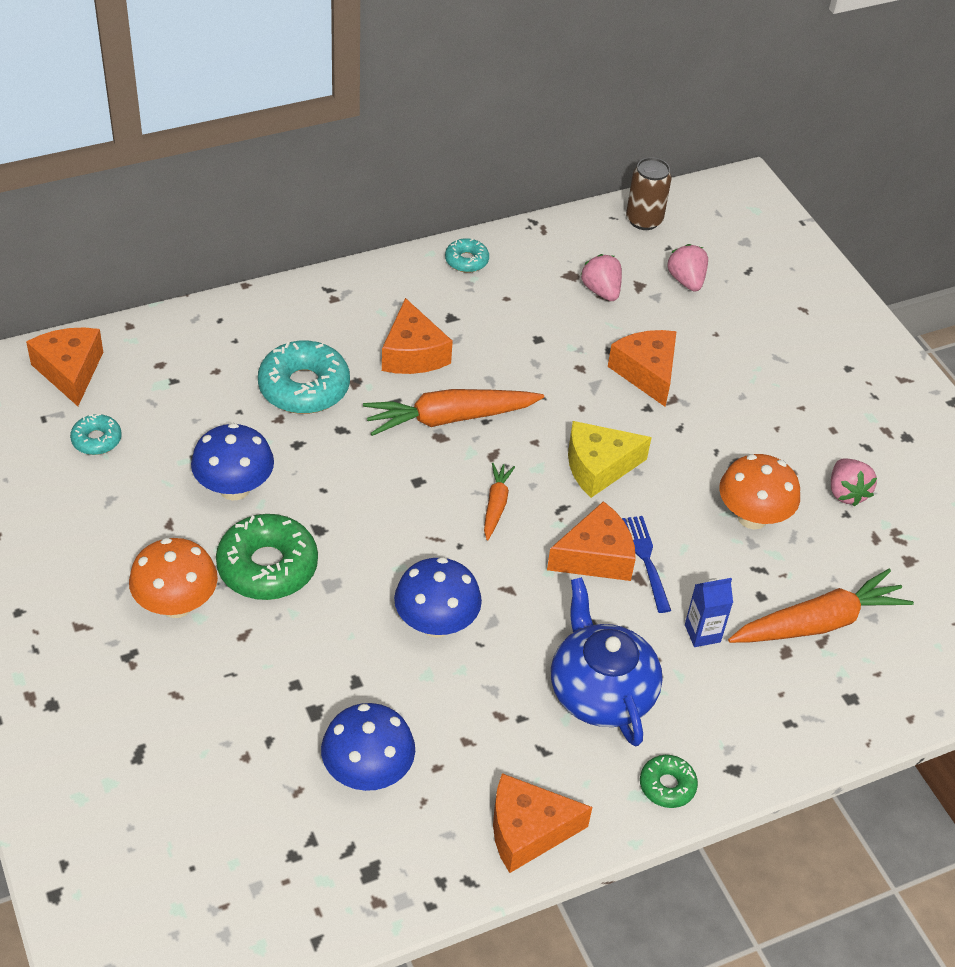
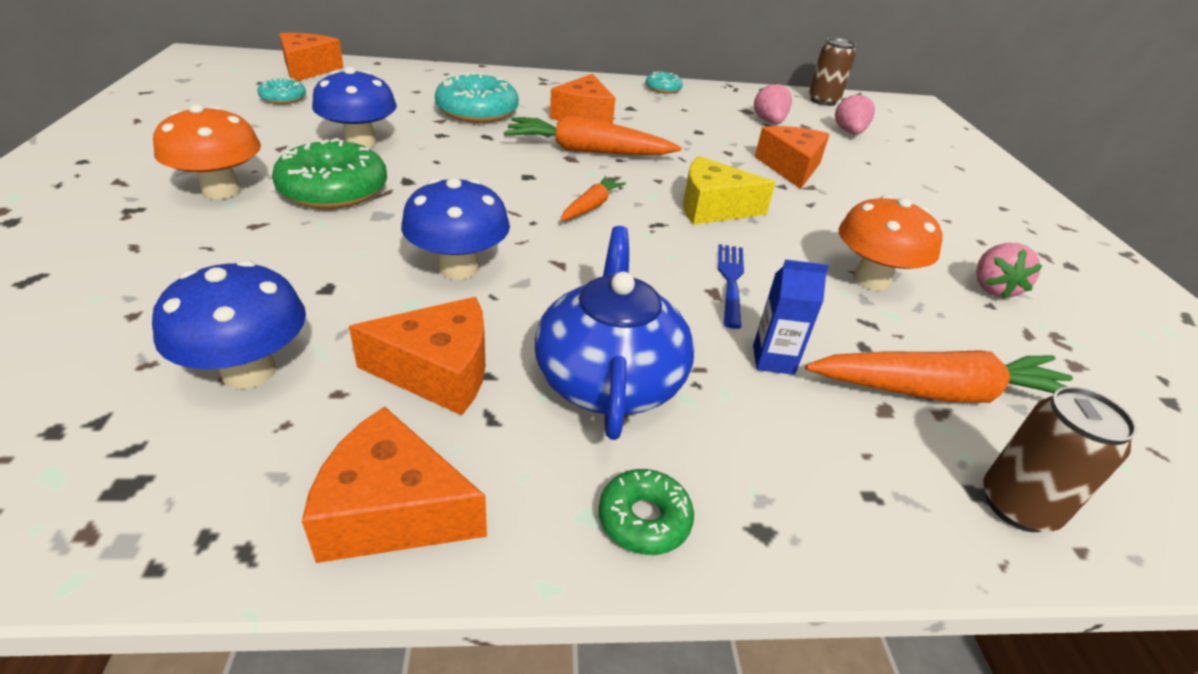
camera: 20 degrees right, 10 degrees down
(596, 557) = (673, 264): orange cheese -> orange cheese (438, 371)
(874, 700) = (1017, 506): none -> brown can

